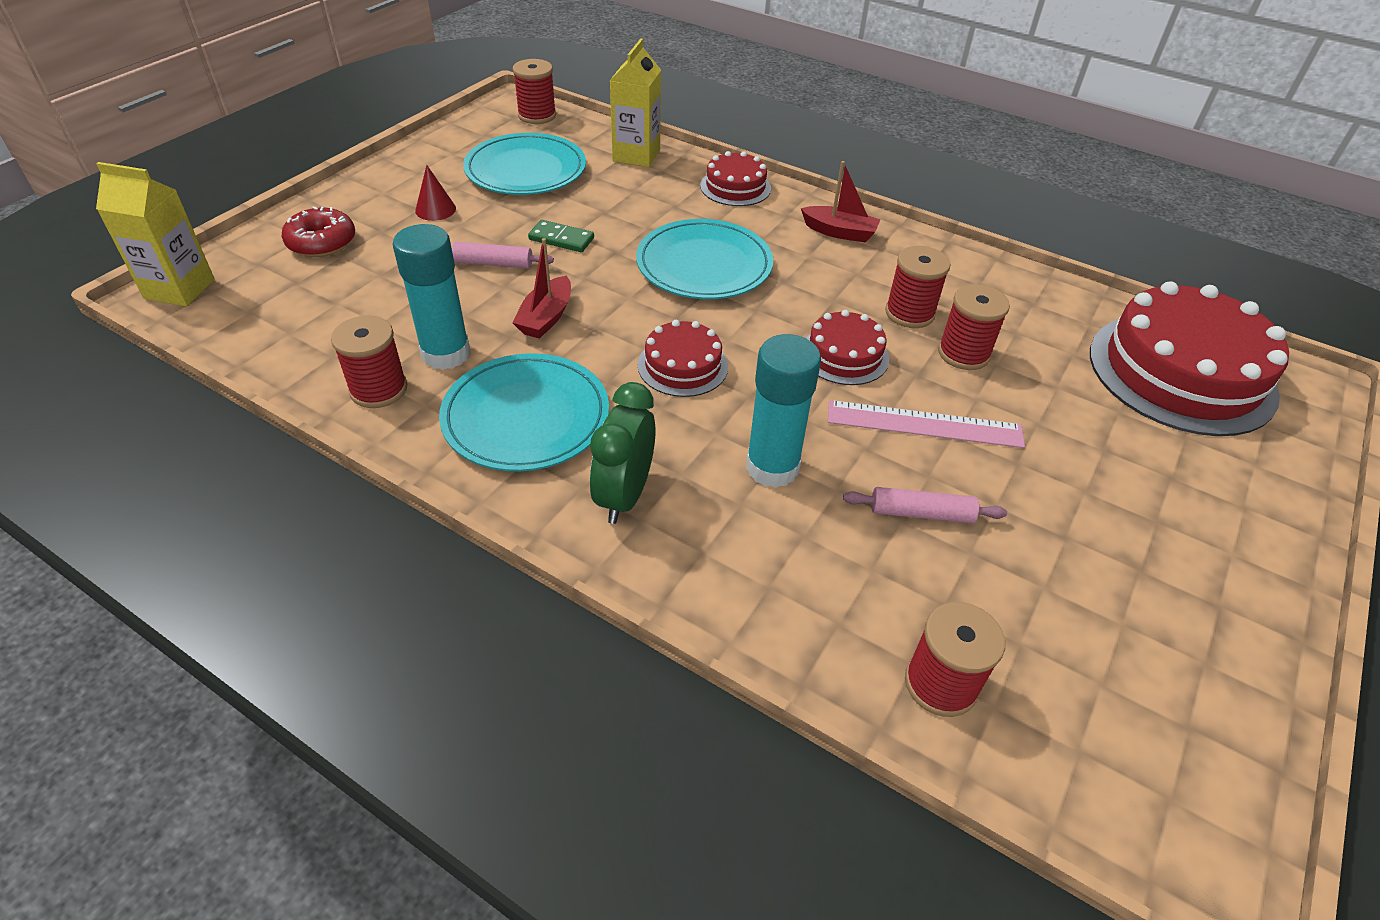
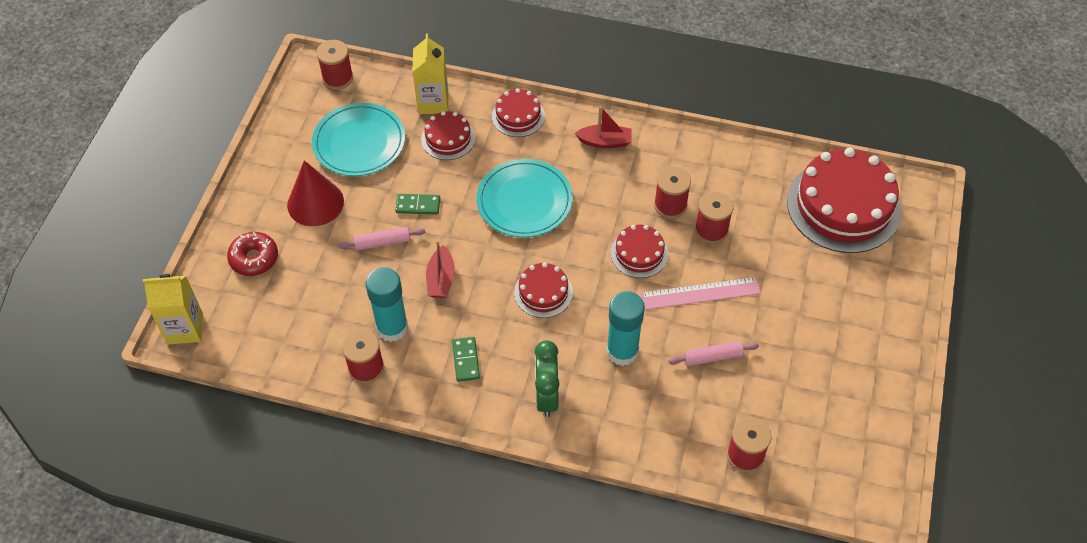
camera: 15 degrees left, 10 degrees up
(435, 209) = (315, 203): red cone -> red cone, size x1.90
(526, 417) = (465, 360): turquoise plate -> green domino
(636, 188) = (448, 138): none -> red cake

